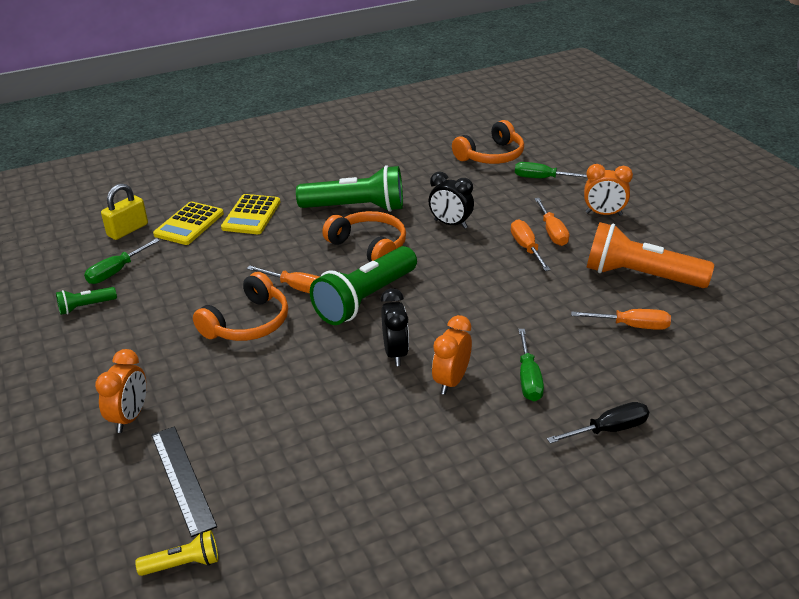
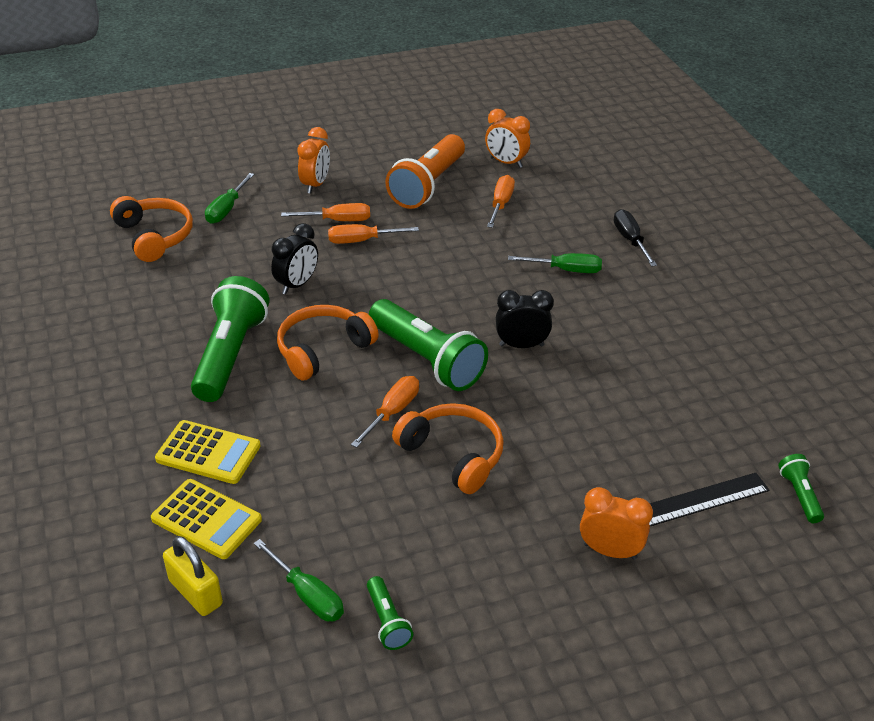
camera: 85 degrees left, 5 degrees up
(183, 564) = (799, 495): yellow flashlight -> green flashlight
(451, 381) = (566, 314): orange clock -> orange clock (506, 162)

